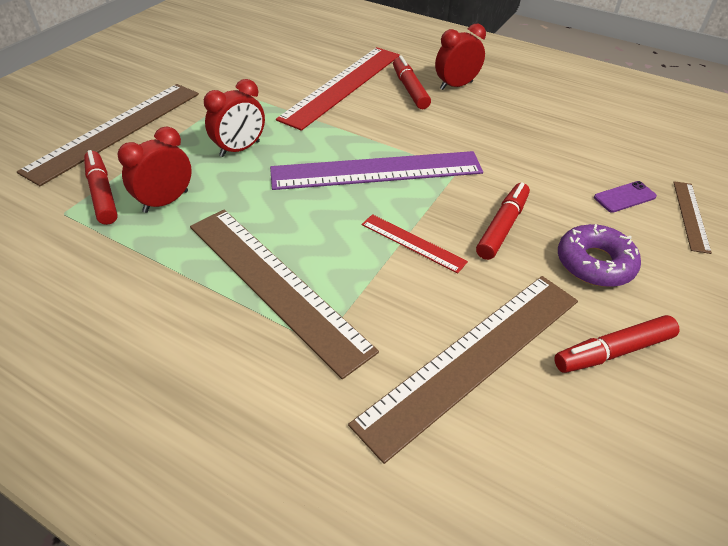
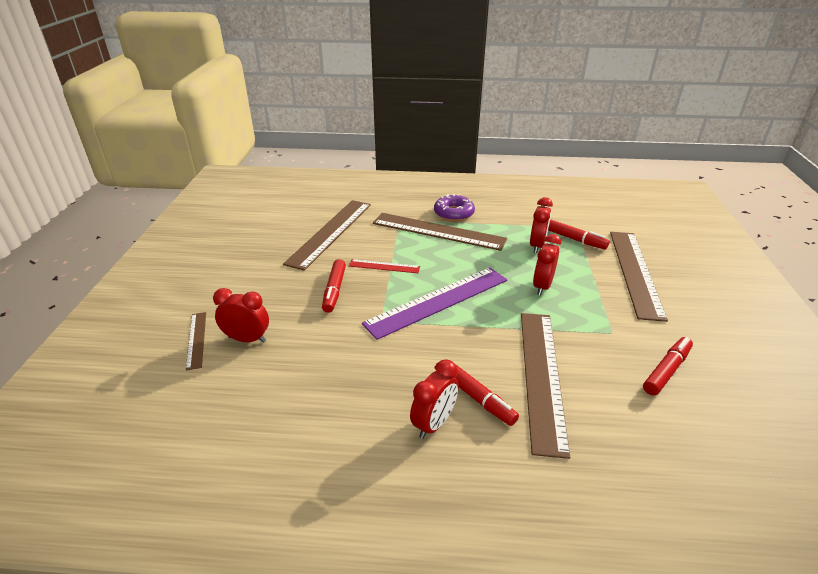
camera: 155 degrees right, 10 degrees down
(342, 86) = (541, 376): red ruler -> brown ruler
(594, 263) = (272, 286): purple donut -> purple donut (454, 213)
(613, 351) = (264, 251): red marker -> red marker (666, 370)
(624, 197) = (247, 339): purple phone -> red clock

